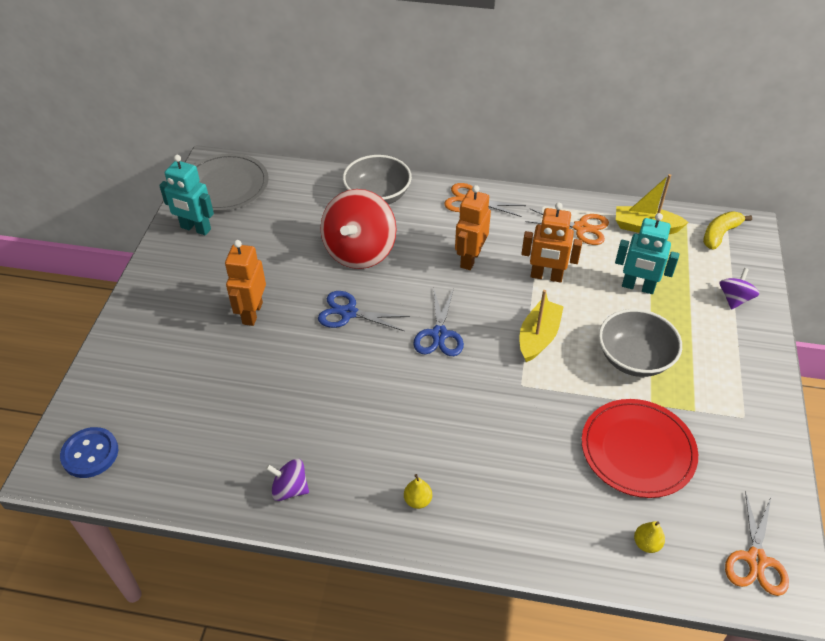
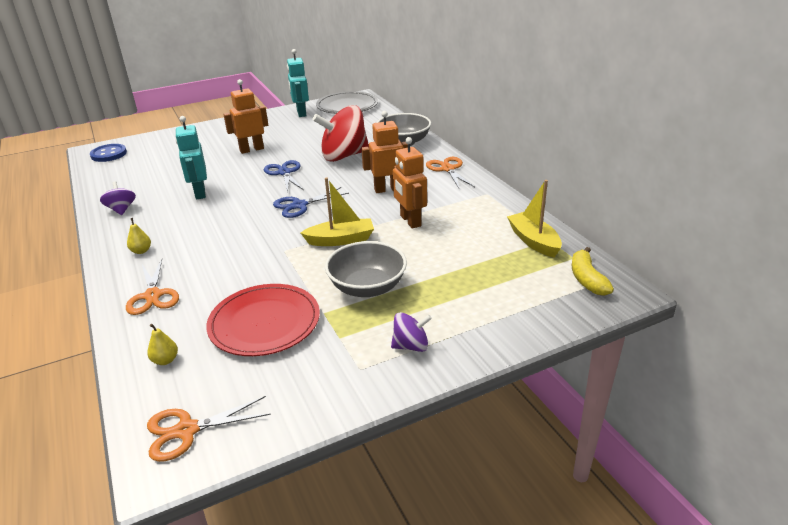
camera: 55 degrees right, 15 degrees down
(581, 228) = (486, 215): orange scissors -> orange scissors (153, 295)
(638, 287) = (454, 261): turquoise robot -> turquoise robot (200, 193)
(720, 234) = (587, 279): yellow banana -> yellow banana turned 105 degrees counterclockwise
(734, 299) = (510, 314): purple spinning top -> purple spinning top (411, 346)

